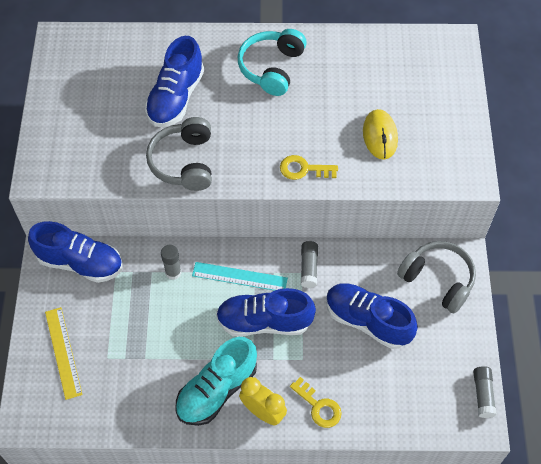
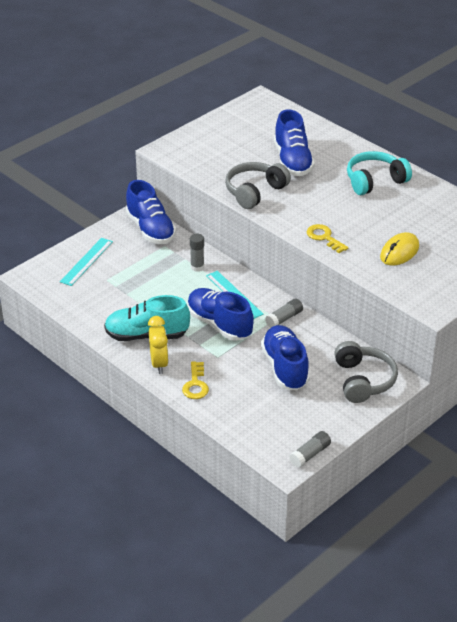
camera: 45 degrees right, 20 degrees down
(63, 352) = (86, 261): yellow ruler -> turquoise ruler
(176, 97) = (292, 161): blue shoe -> blue shoe turned 75 degrees counterclockwise

